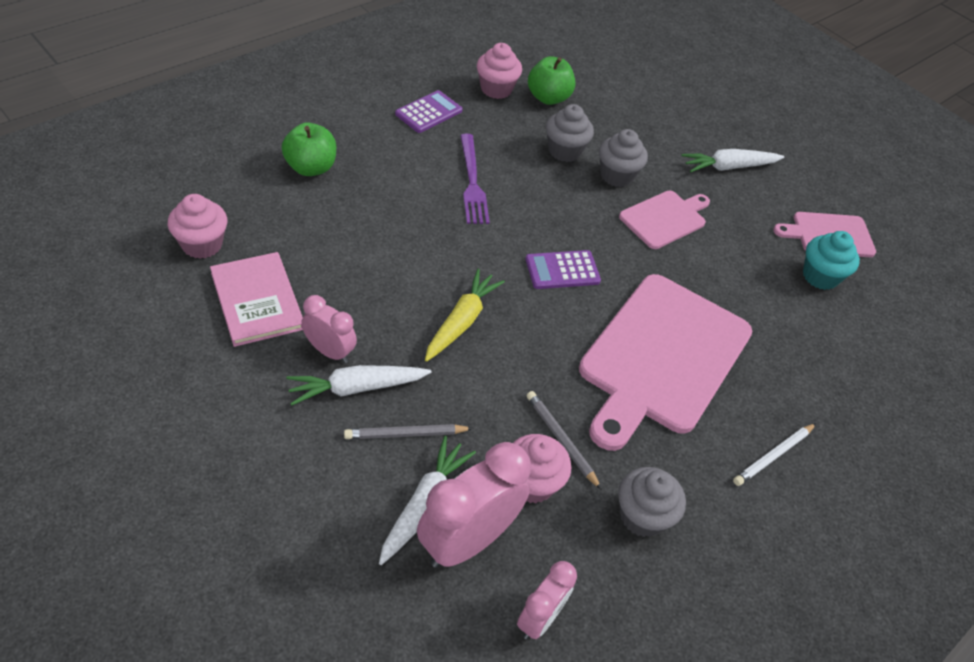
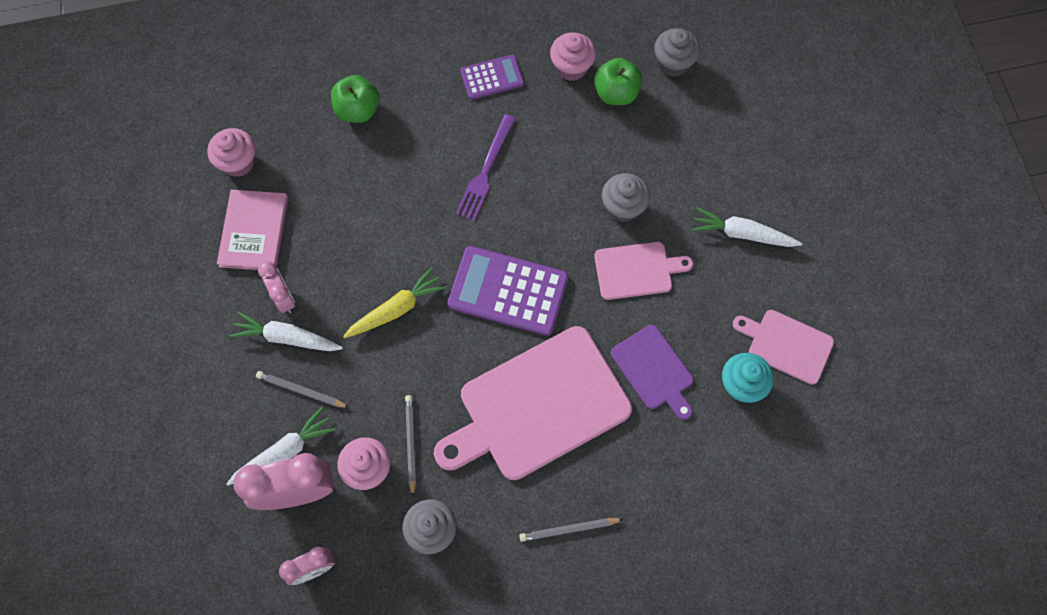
camera: 35 degrees right, 20 degrees up
(562, 270) = (508, 291): purple calculator -> purple calculator, size x1.75
(564, 151) = (591, 162): grey cupcake -> grey cupcake (673, 63)
(740, 290) = (654, 370): none -> purple cutting board
(773, 456) = (568, 529): white pencil -> grey pencil

